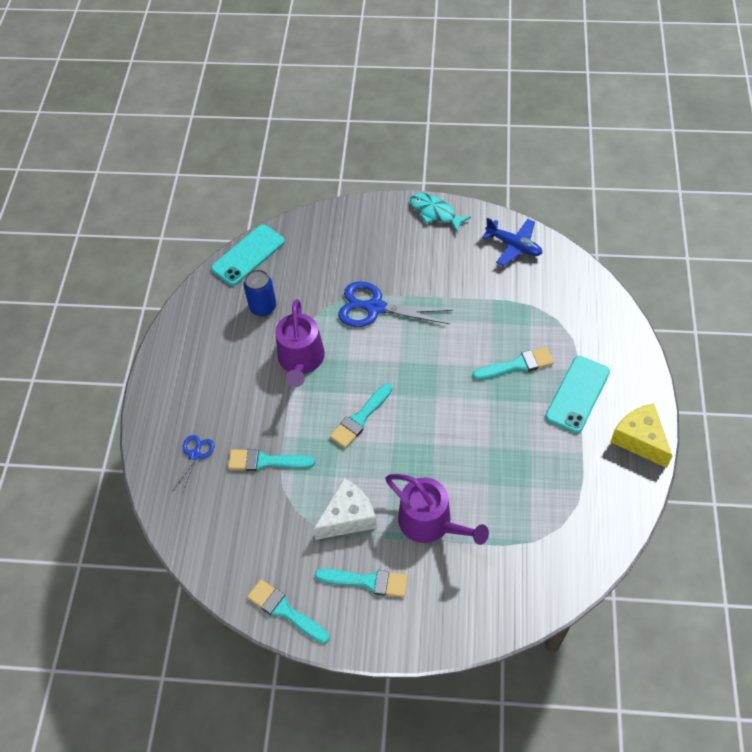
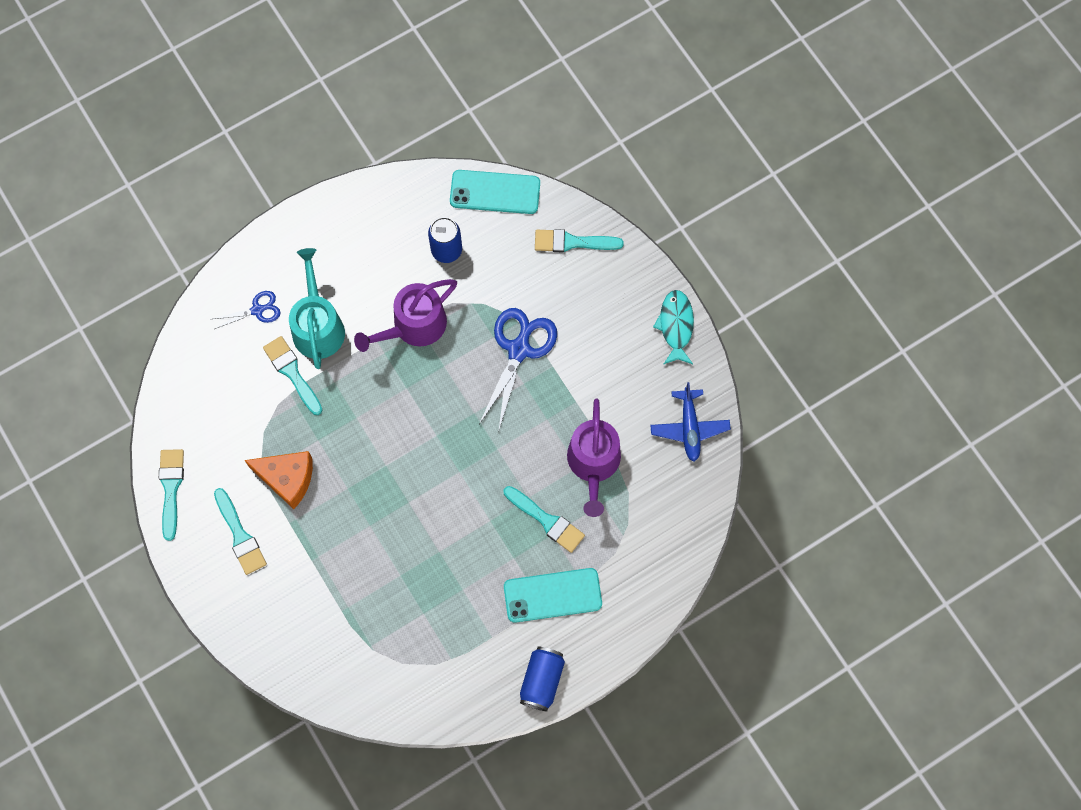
camera: 50 degrees right, 15 degrees up
(245, 422) = (318, 326): none -> turquoise watering can
(348, 517) = (287, 479): white cheese -> orange cheese
(360, 418) = (390, 421): turquoise brush -> turquoise brush (572, 242)
(375, 308) = (519, 350): blue scissors -> blue scissors turned 45 degrees clockwise
(430, 522) = (329, 550): purple watering can -> purple watering can (593, 463)
(640, 439) = (542, 680): yellow cheese -> blue can

